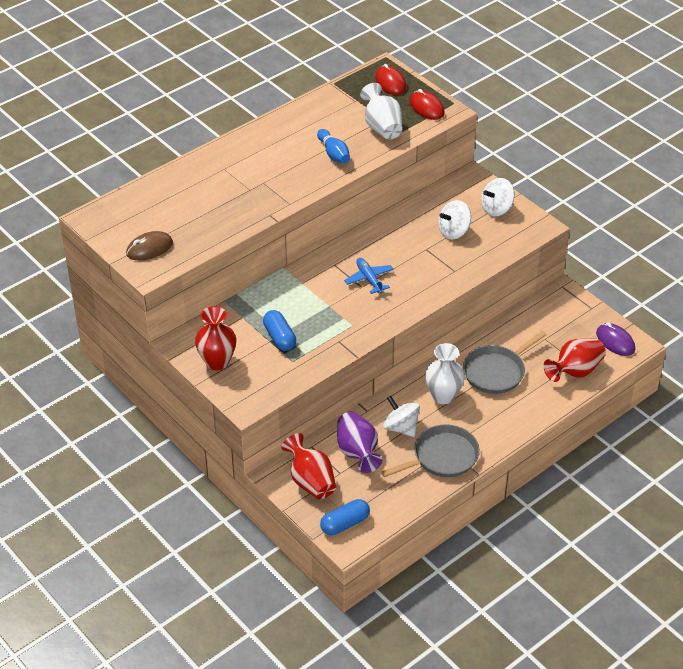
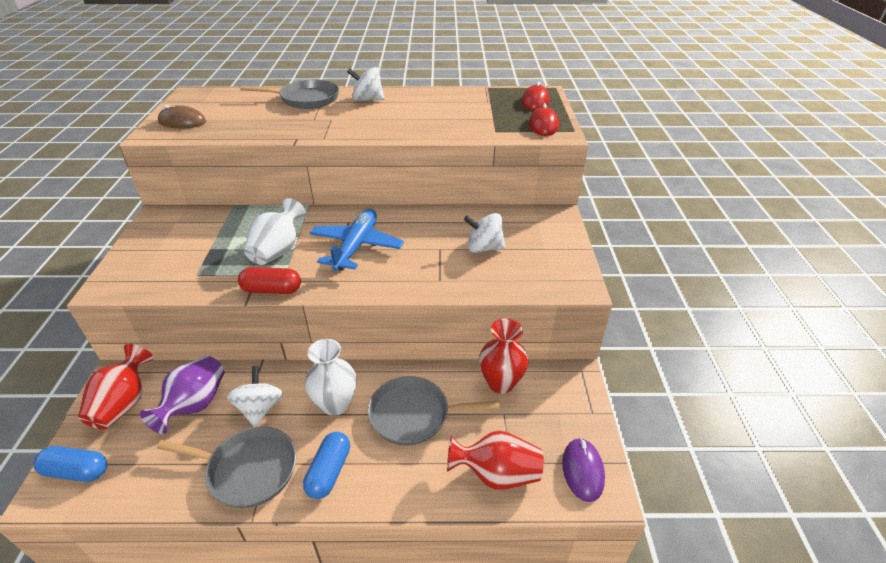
camera: 40 degrees right, 5 degrees down
(207, 172) = (306, 99): none -> grey pan
(217, 362) = (152, 242): red vase -> red vase (501, 383)
(279, 337) = (220, 251): blue capsule -> blue capsule (329, 471)
(334, 154) = (414, 123): blue bowling pin -> none
(360, 339) = (272, 290): none -> red capsule
(369, 279) = (356, 246): blue plane -> blue plane, size x1.64
(382, 127) = (483, 123): white vase -> white vase (278, 251)
(496, 209) = (551, 250): white spinning top -> white spinning top (367, 100)

